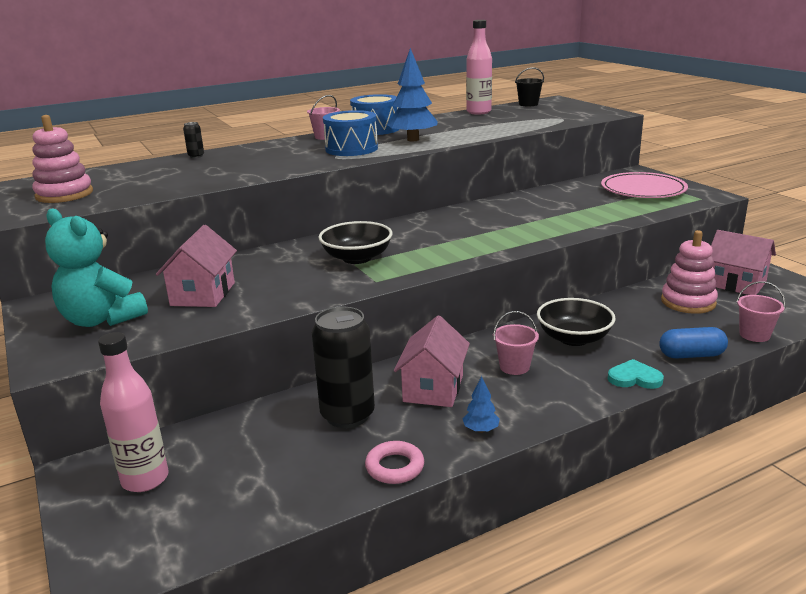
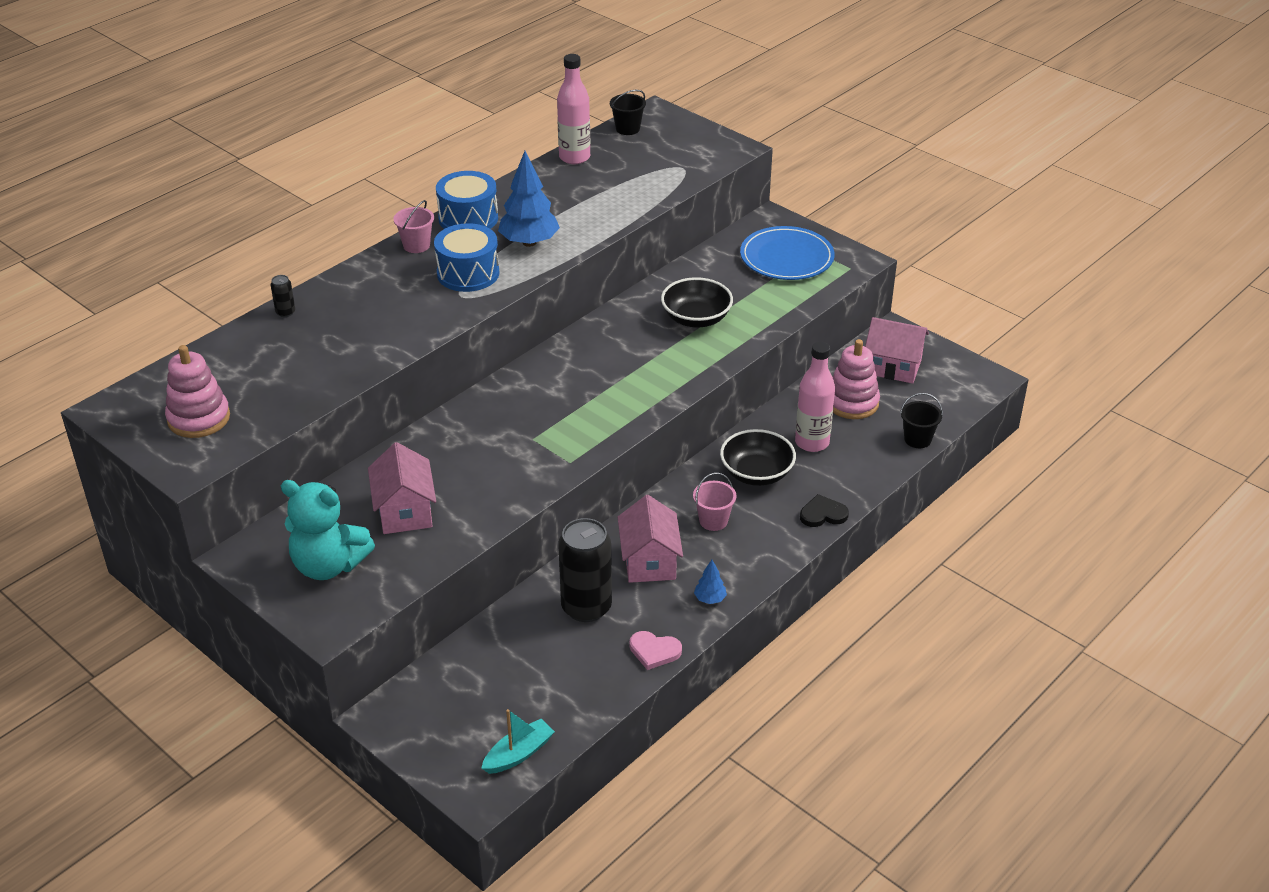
camera: 20 degrees left, 15 degrees up
(145, 479) = (447, 710): pink bottle -> pink bottle (812, 442)
(180, 541) = (518, 754): none -> turquoise boat
(357, 258) = (530, 429): black bowl -> black bowl (696, 318)
(395, 467) = (654, 651): pink ring -> pink heart
(634, 378) = (823, 514): turquoise heart -> black heart
(643, 190) = (786, 258): pink plate -> blue plate
(691, 355) = (866, 476): blue capsule -> none
(754, 335) = (917, 439): pink bucket -> black bucket

